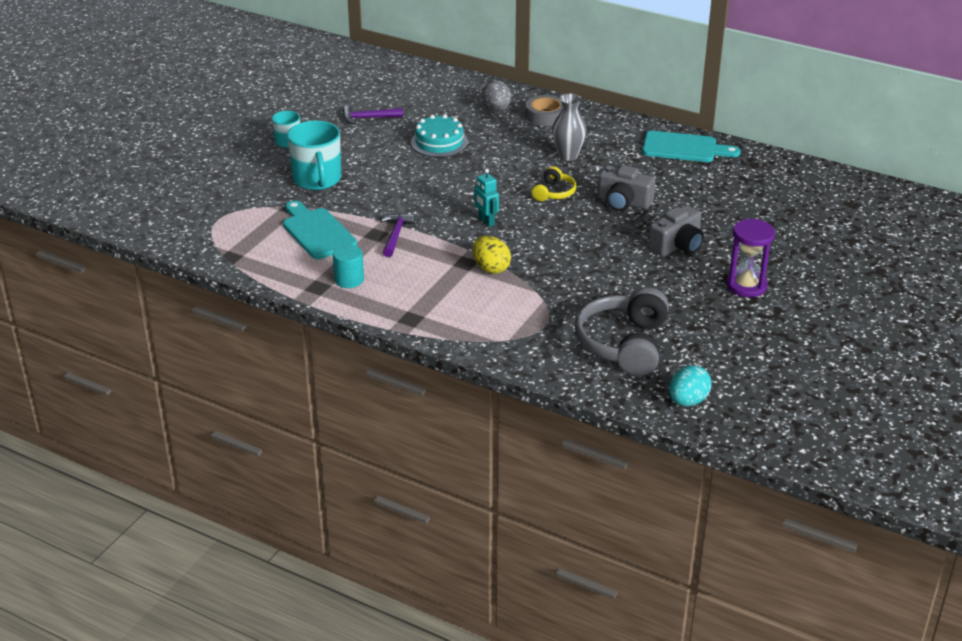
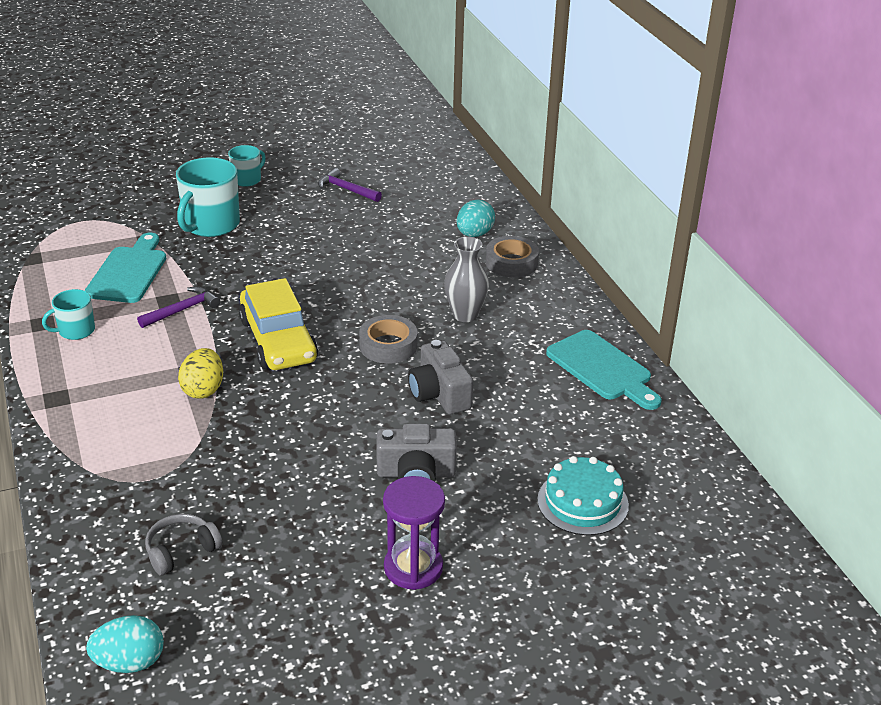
camera: 40 degrees right, 0 degrees up
(349, 280) = (76, 330): turquoise cylinder -> turquoise mug
(439, 142) = (368, 241): turquoise cake -> turquoise cake (582, 502)
(486, 221) = (278, 340): turquoise robot -> yellow car
(496, 109) = (474, 234): grey egg -> turquoise egg
(554, 193) = (388, 346): yellow headphones -> grey tape
(624, 344) = (181, 550): grey headphones -> grey headphones, size x0.51

